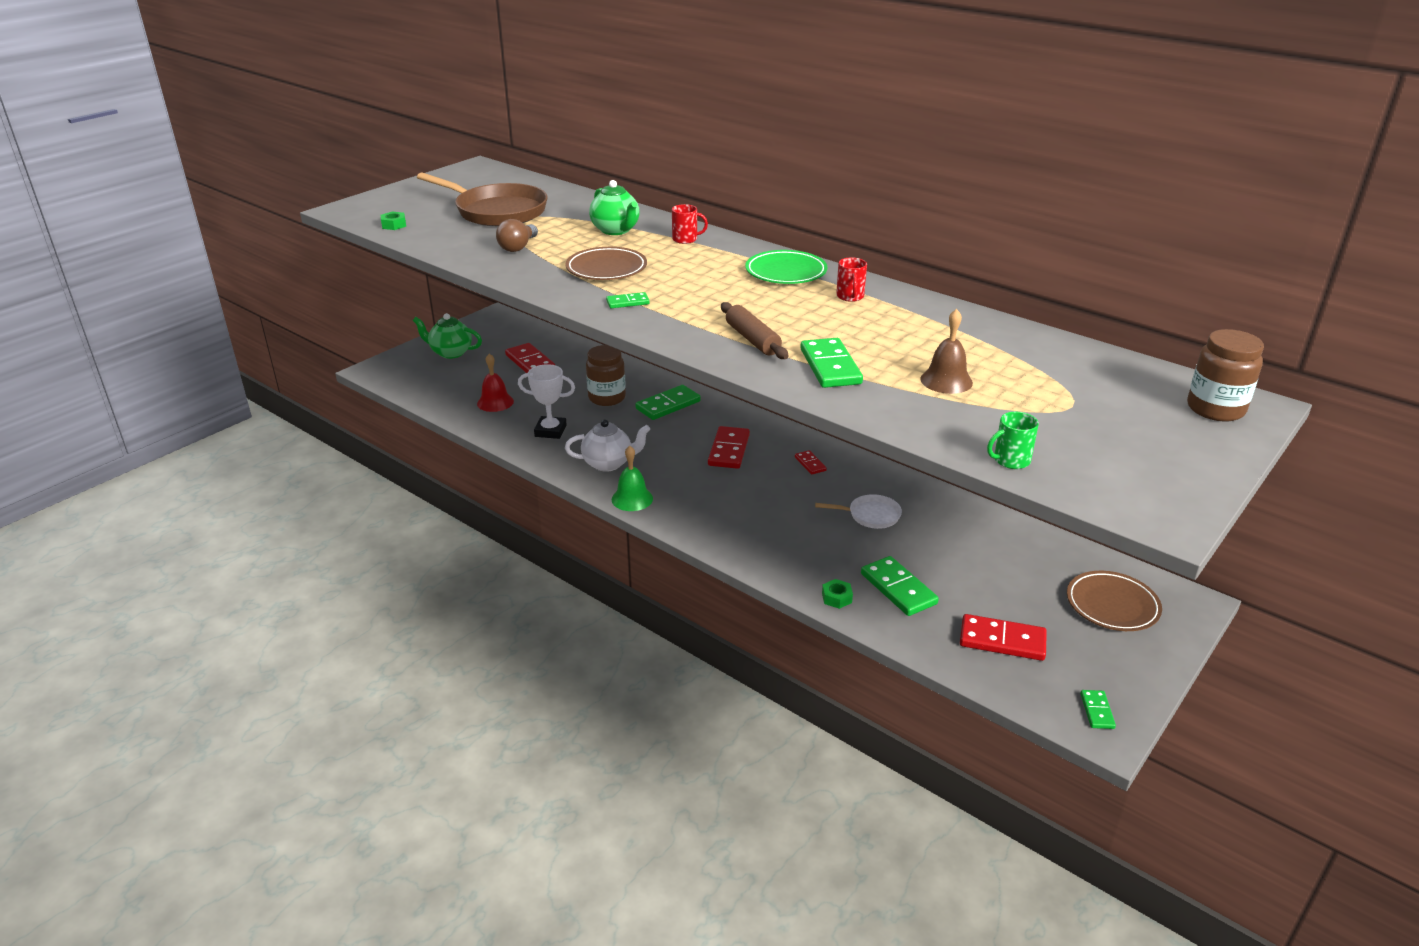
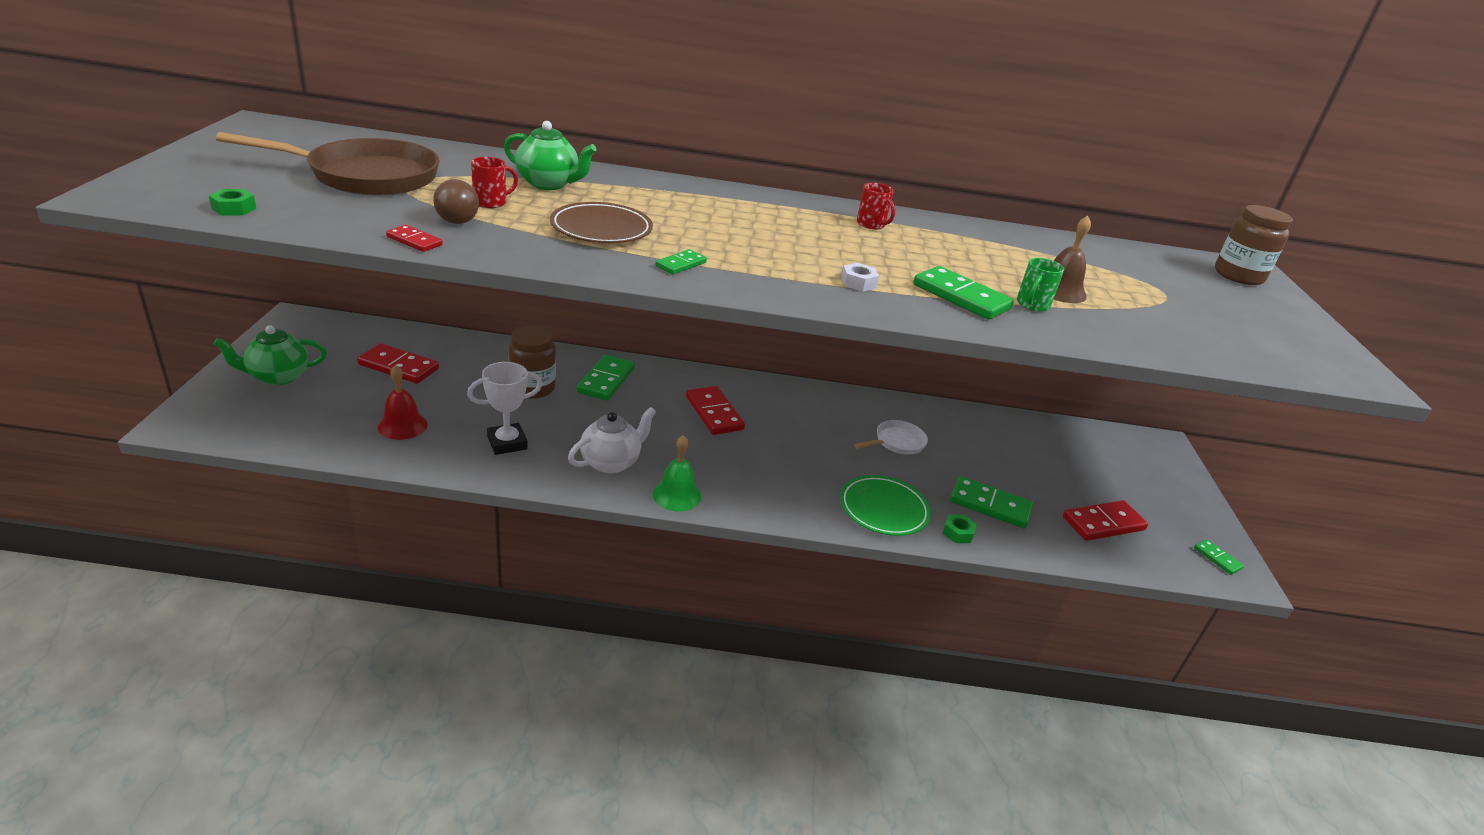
camera: 40 degrees left, 0 degrees up
(686, 239) = (638, 186): red mug -> red mug (491, 202)
(752, 339) = (858, 283): brown rolling pin -> white nut
(786, 272) = (783, 208): green plate -> green plate (883, 509)
(810, 464) = (798, 407): red domino -> red domino (414, 241)
(1010, 460) = (1210, 354): green mug -> green mug (1032, 305)
(1112, 605) = (1128, 464): brown plate -> none

